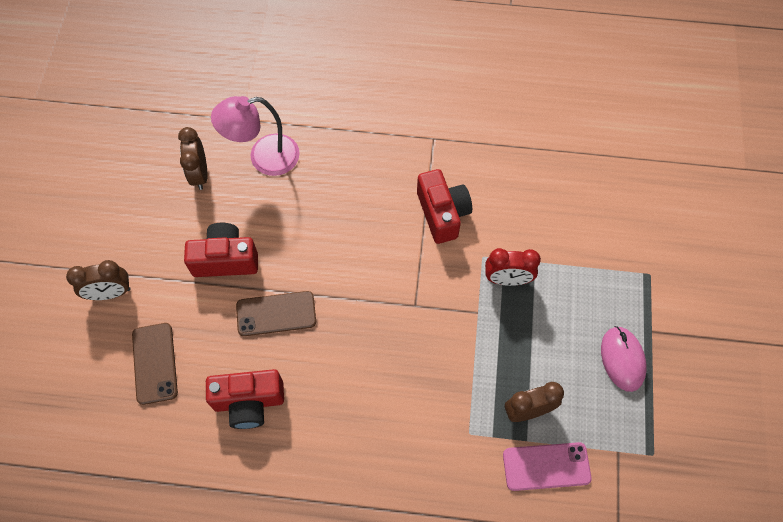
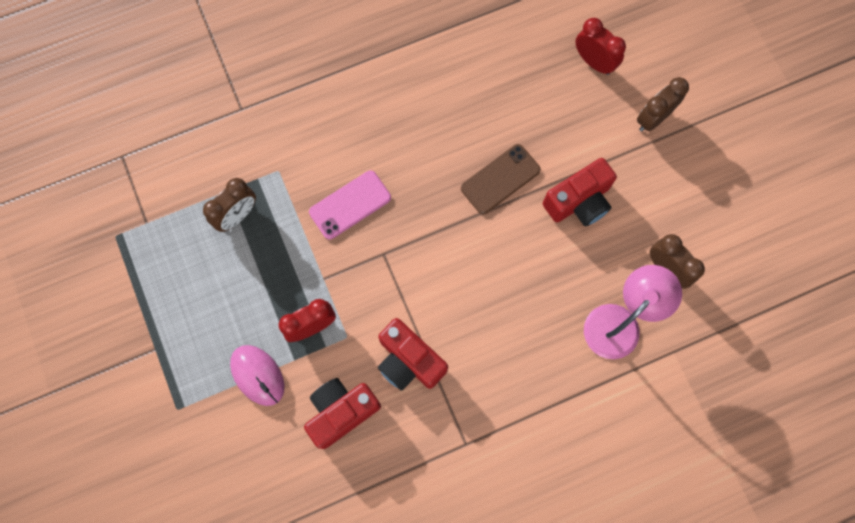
camera: 150 degrees right, 10 degrees up
(117, 373) = (594, 62): none -> red clock
(155, 363) = (570, 85): brown phone -> none
(249, 402) = (472, 98): red camera -> red camera (341, 412)
(546, 466) = (202, 179): pink phone -> pink phone (350, 205)
(622, 359) = (172, 306): pink mouse -> pink mouse (258, 375)

